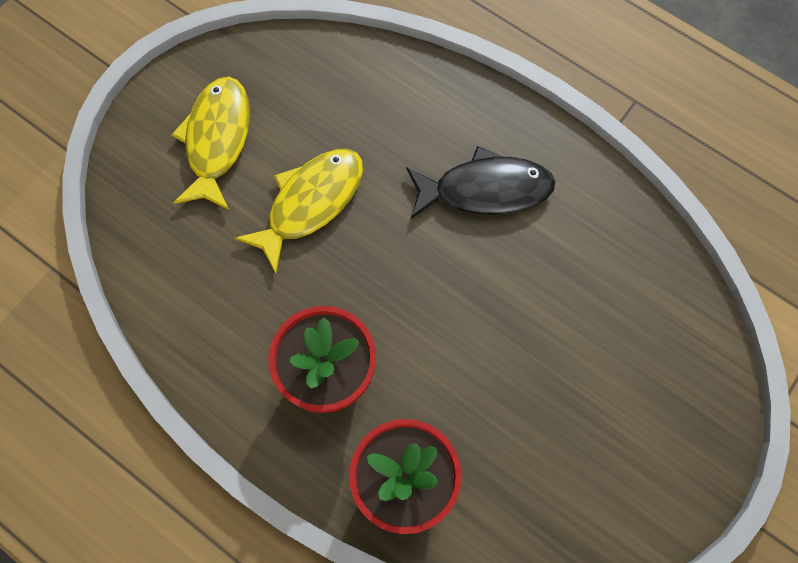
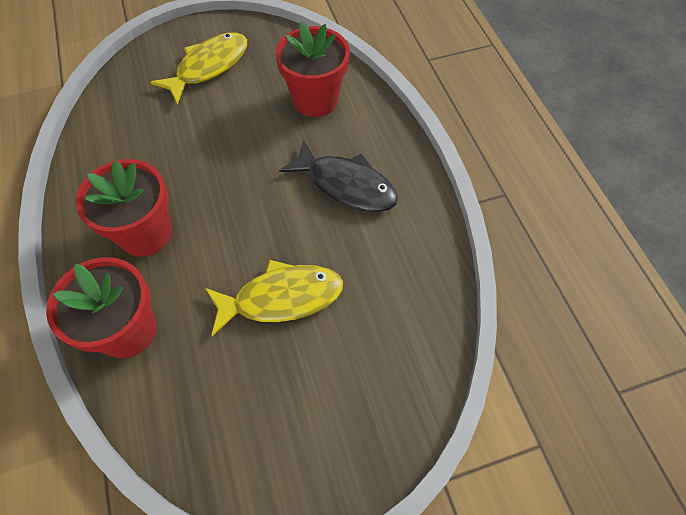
camera: 35 degrees right, 10 degrees down
(310, 203) = (229, 129): yellow fish -> yellow fish (282, 298)
(373, 109) = (315, 100): none -> red flower pot

